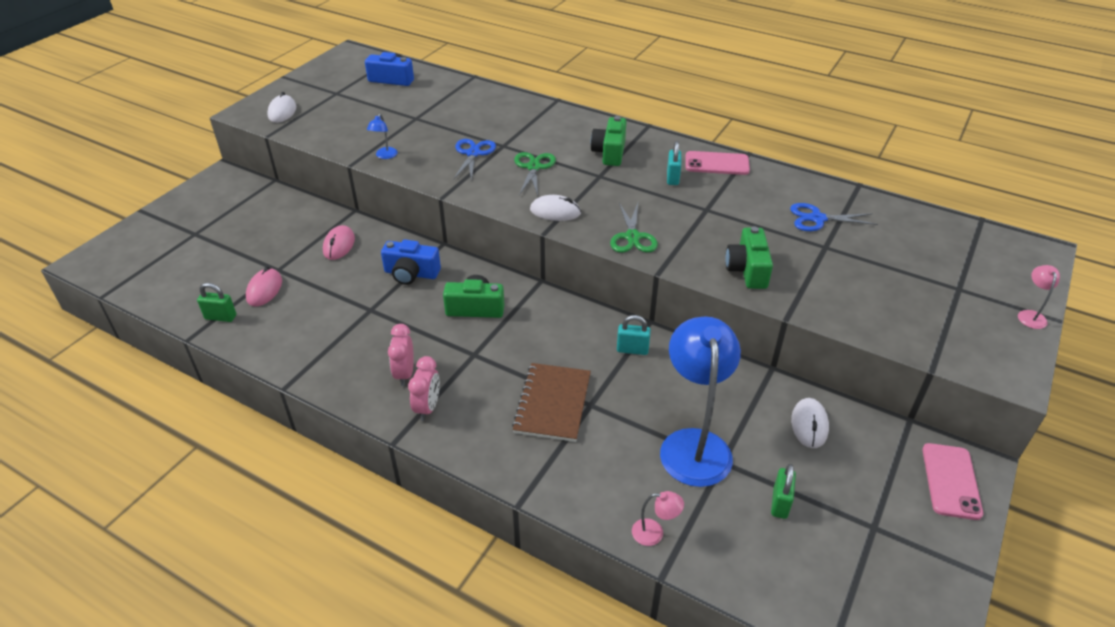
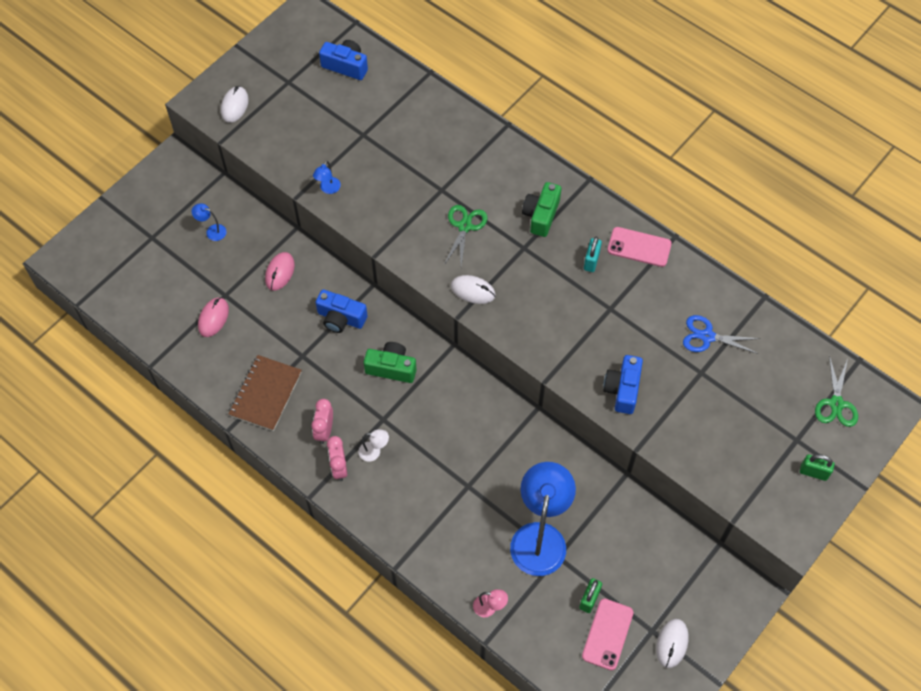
camera: 10 degrees right, 20 degrees up
(220, 317) = (177, 344): green padlock -> green padlock (813, 472)
(262, 222) = (212, 231): none -> blue lamp
(427, 407) = (339, 468): pink clock -> pink clock turned 150 degrees clockwise
(469, 386) = (374, 452): none -> white lamp
(473, 153) = (411, 198): blue scissors -> none
(553, 403) = (438, 480): brown notebook -> brown notebook (266, 394)
(632, 237) = (534, 334): green scissors -> green scissors (836, 404)
(632, 350) = (515, 435): turquoise padlock -> none
(747, 270) = (622, 389): green camera -> blue camera
(809, 425) = (637, 534): white mouse -> white mouse (672, 643)
(950, 481) = (727, 603): pink phone -> pink phone (607, 634)
(1030, 315) = (843, 479): pink lamp -> none

